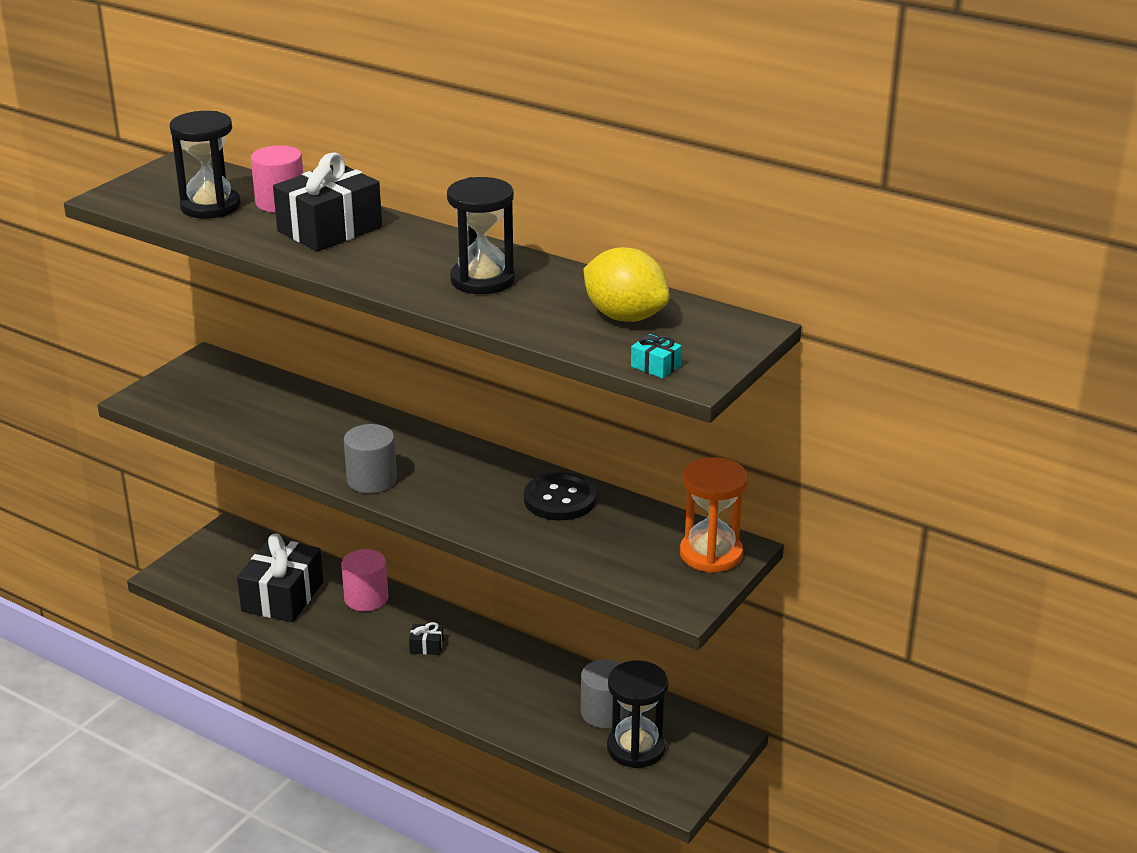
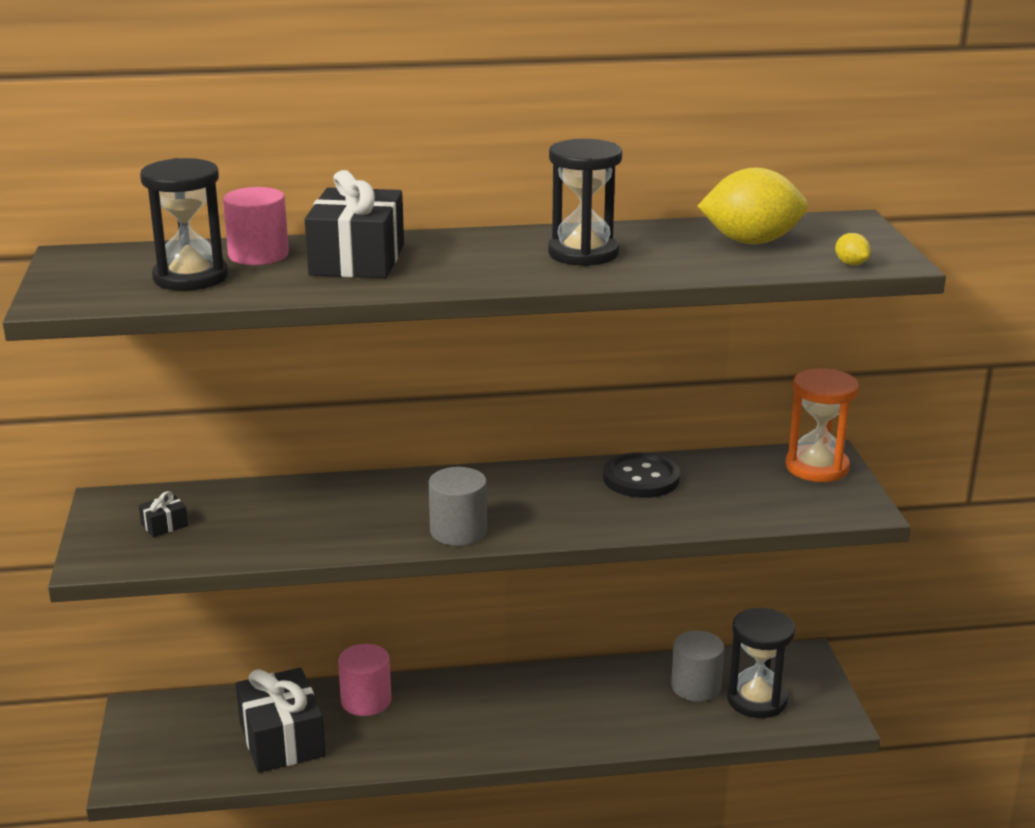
camera: 40 degrees left, 5 degrees down
(426, 646) = (479, 712): black gift -> black gift (164, 525)
(655, 366) = (851, 264): turquoise gift -> yellow lemon

